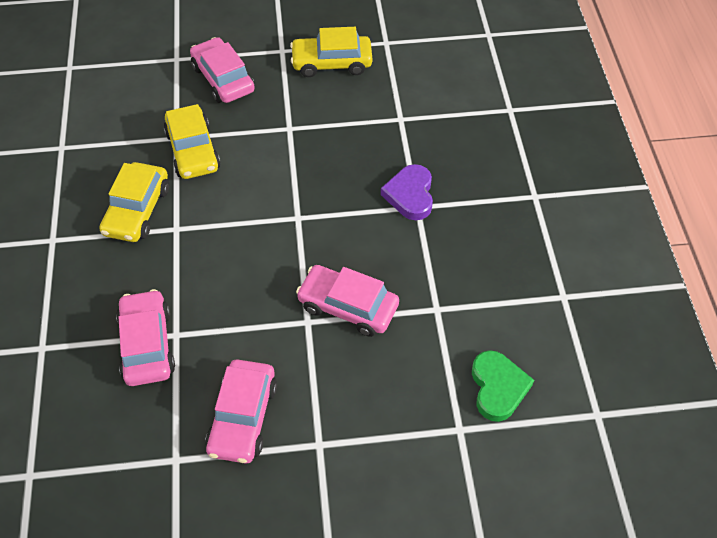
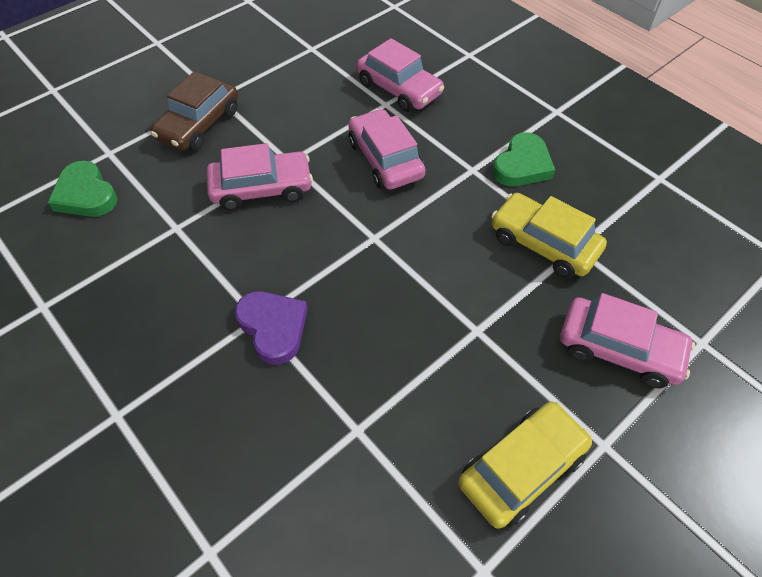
camera: 145 degrees right, 0 degrees up
(137, 210) = (522, 165): yellow car -> green heart
(243, 417) = (286, 85): pink car -> pink car (385, 159)
(358, 415) = (199, 124): none -> brown car

